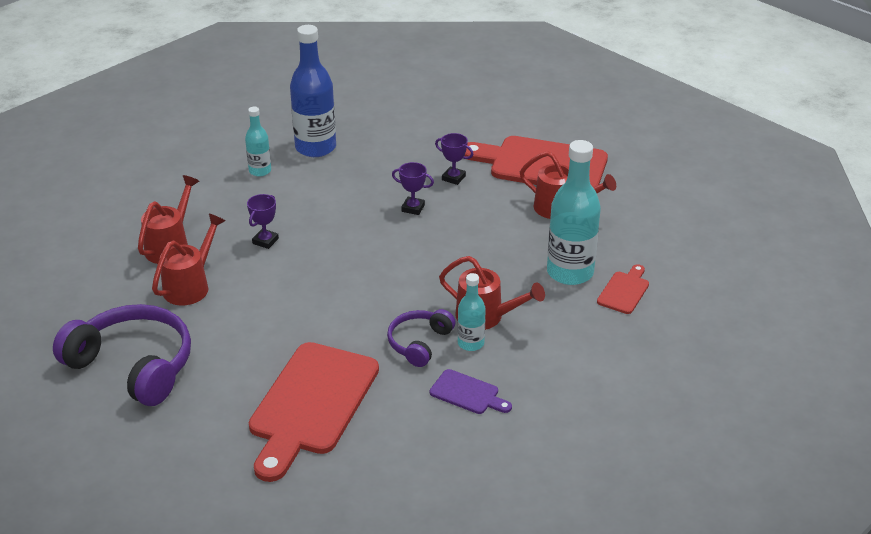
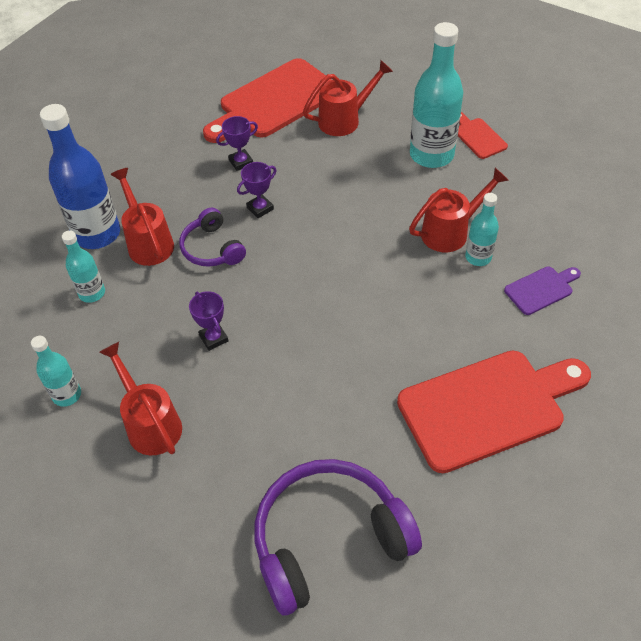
camera: 55 degrees left, 15 degrees up
(167, 201) = (67, 395): none -> turquoise bottle
(190, 286) = (234, 433): red watering can -> red watering can (148, 242)
(311, 404) = (488, 407): red cutting board -> red cutting board turned 75 degrees counterclockwise
(419, 343) = (454, 291): purple headphones -> purple headphones (212, 248)

